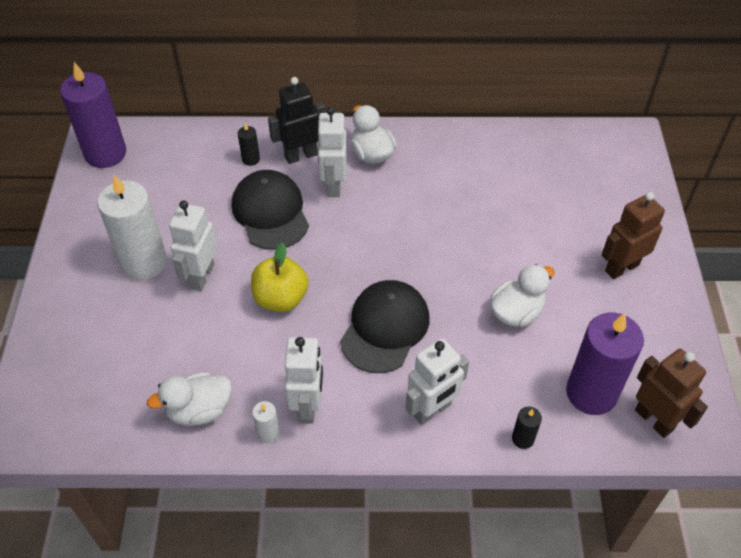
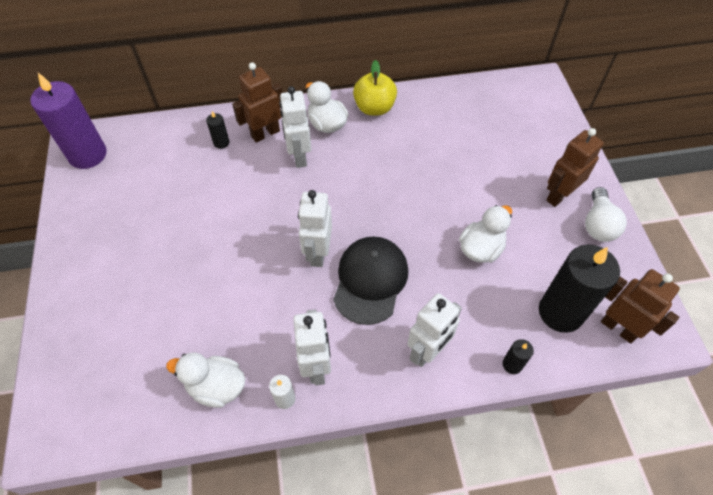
camera: 10 degrees left, 5 degrees up
(144, 262) = (140, 252): white candle -> none
(199, 410) = (216, 387): white duck -> white duck turned 45 degrees clockwise
(201, 276) = (196, 257): white robot -> white robot (318, 253)
(270, 212) = (248, 189): black cap -> none
(281, 298) = (272, 267): yellow apple -> yellow apple (374, 108)
(301, 155) = (265, 133): black robot -> brown robot
(591, 393) = (560, 312): purple candle -> black candle
(659, 305) = (598, 224): none -> white light bulb

